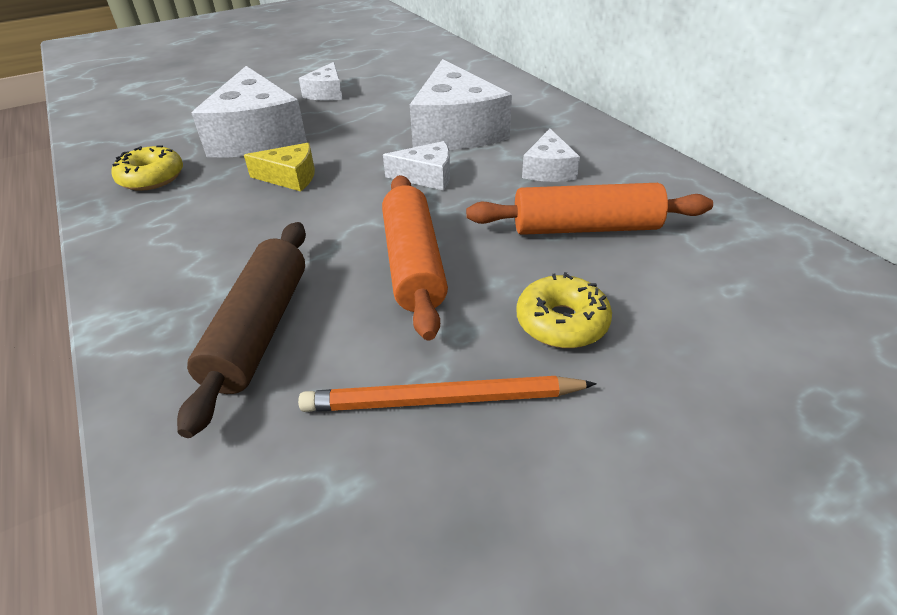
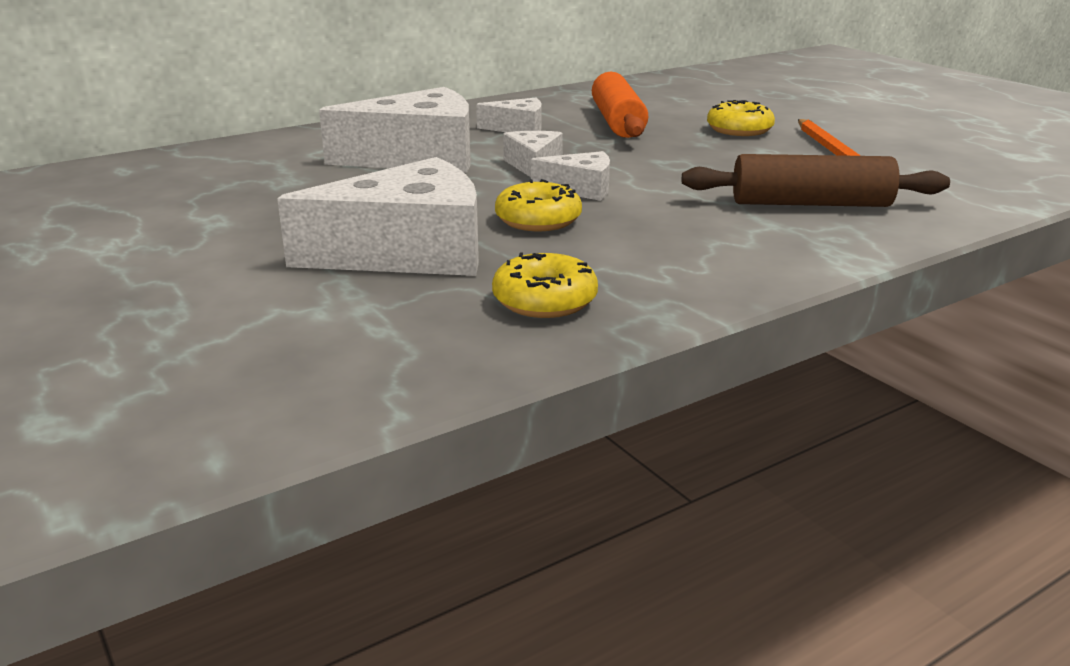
camera: 95 degrees left, 15 degrees down
(290, 177) = (538, 220): yellow cheese -> yellow donut
(326, 93) = (252, 225): white cheese -> white cheese (581, 189)
(413, 264) = (691, 164): orange rolling pin -> none

